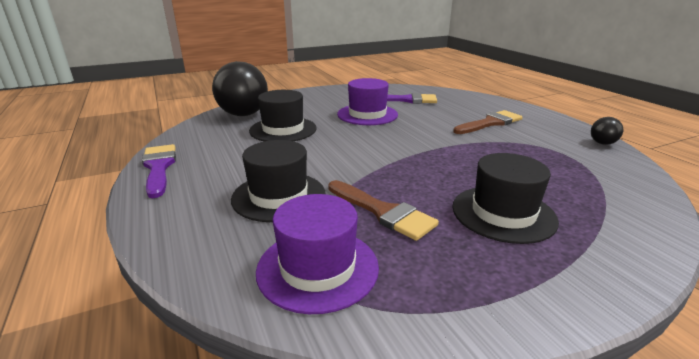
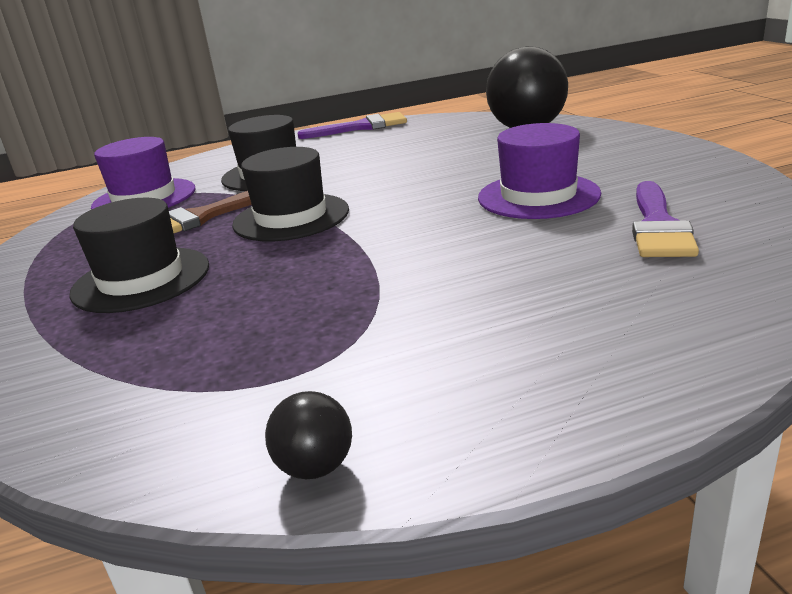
camera: 100 degrees right, 0 degrees up
(283, 129) = (462, 154): black hat -> black hat (291, 217)
(490, 123) = (491, 313): brown brush -> none

